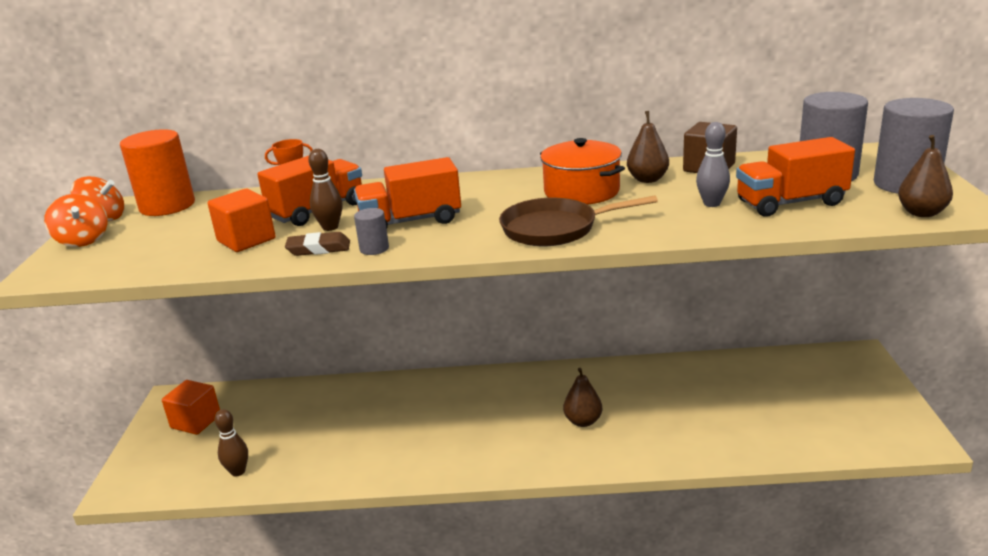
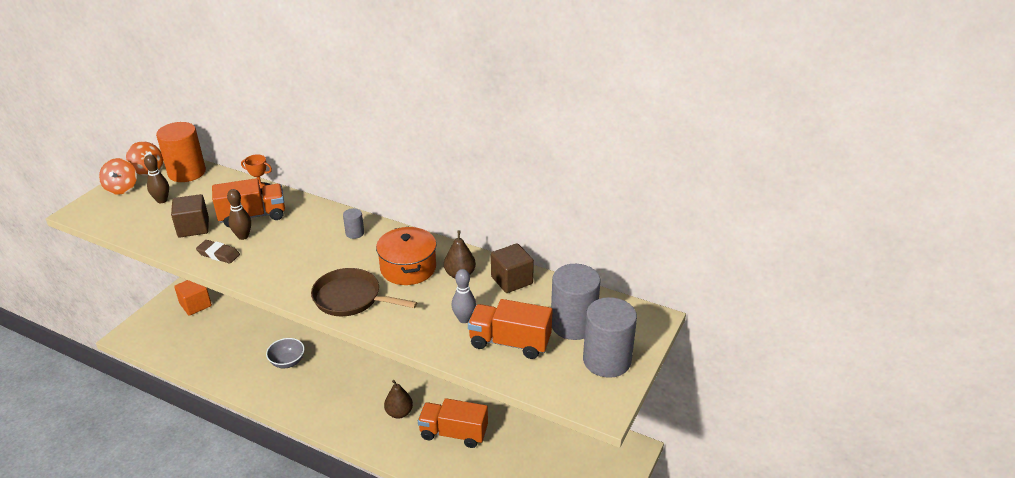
camera: 25 degrees right, 10 degrees up
(238, 471) = (189, 353): brown bowling pin -> brown bowling pin (162, 200)
(246, 240) = (193, 227): orange cube -> brown cube
(374, 249) = (244, 269): grey cylinder -> grey cylinder (355, 233)
(388, 429) = (287, 362): none -> grey bowl
(410, 221) = (287, 251): orange truck -> orange truck (453, 433)
(921, 213) = (572, 393): brown pear -> none

